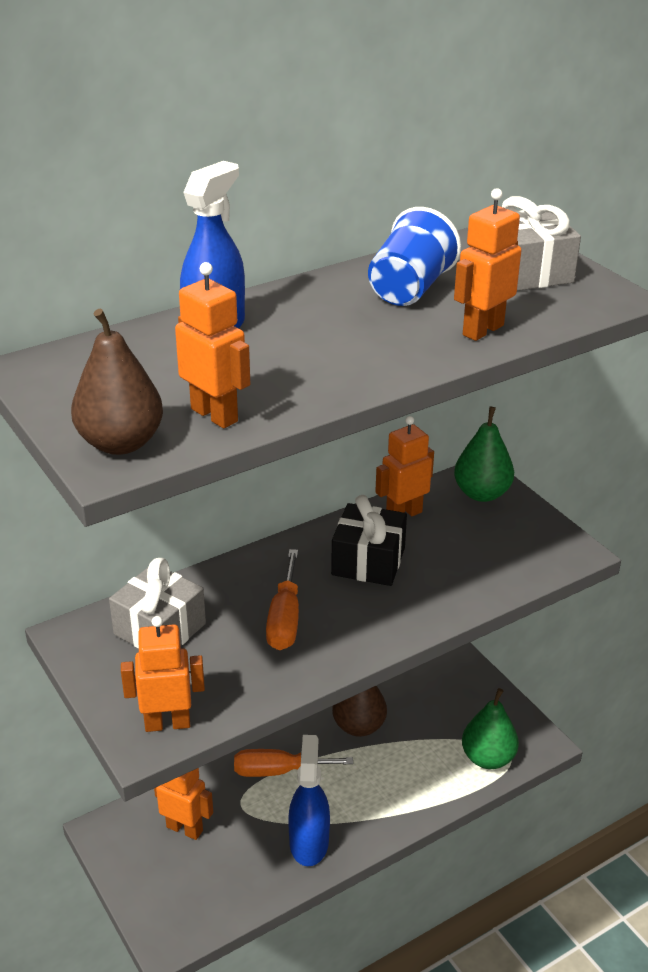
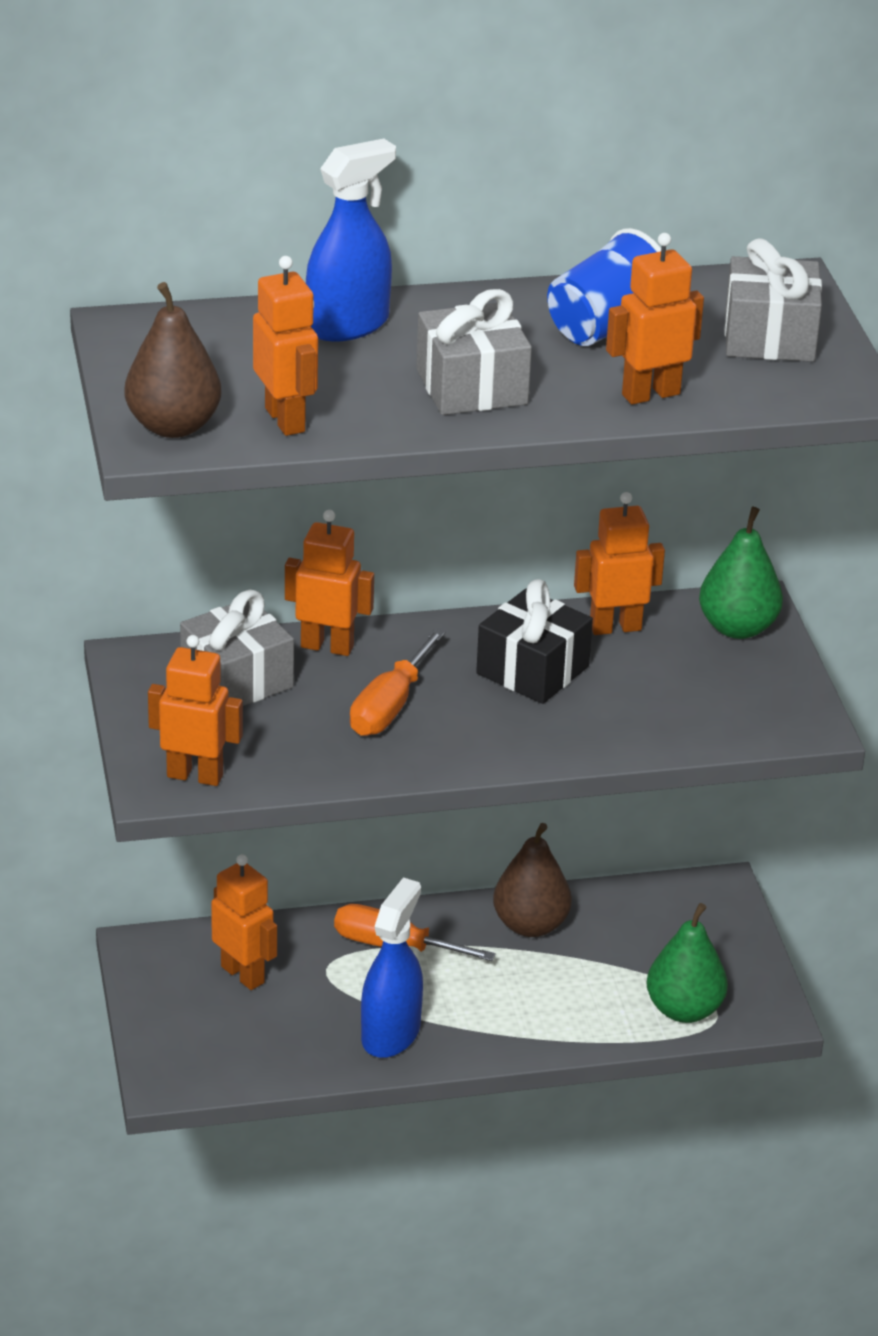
camera: 20 degrees right, 0 degrees up
(213, 583) = (327, 646): none -> orange robot
(346, 354) = (472, 387): none -> grey gift

